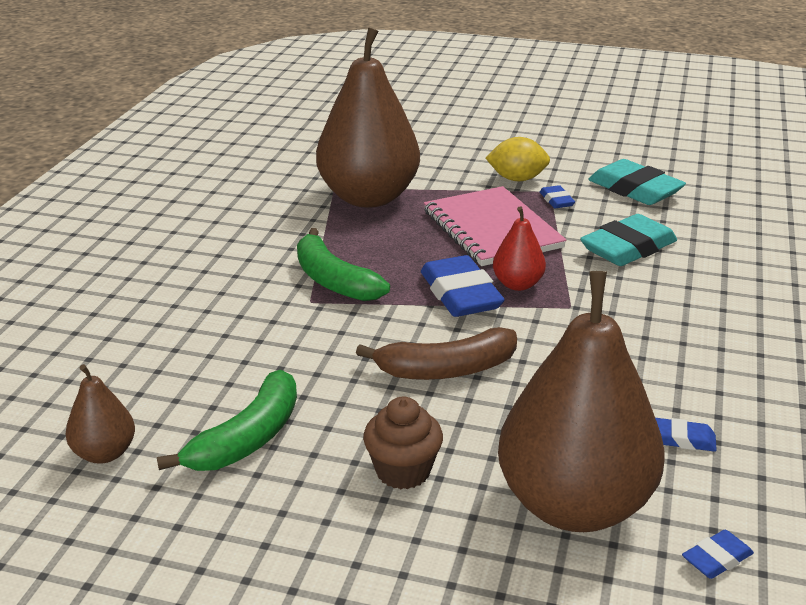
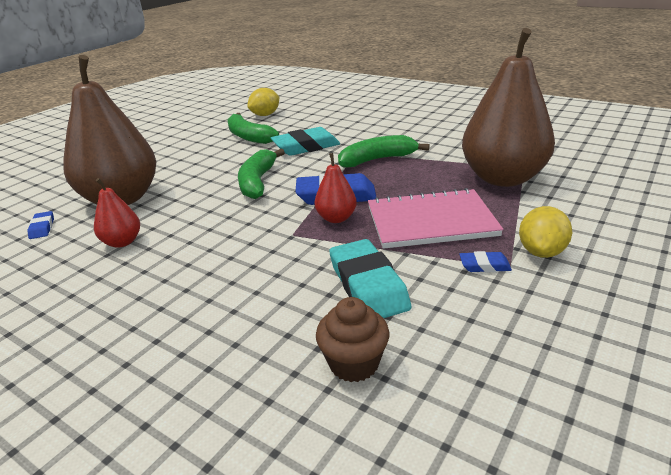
camera: 110 degrees right, 0 degrees up
(104, 453) = (265, 115): brown pear -> yellow lemon
(403, 471) = (192, 164): brown cupcake -> brown cupcake (354, 363)
(446, 370) = (258, 182): brown banana -> green banana
(635, 189) = (509, 330): turquoise eraser -> turquoise eraser (306, 147)
(682, 439) = (122, 242): blue eraser -> red pear

